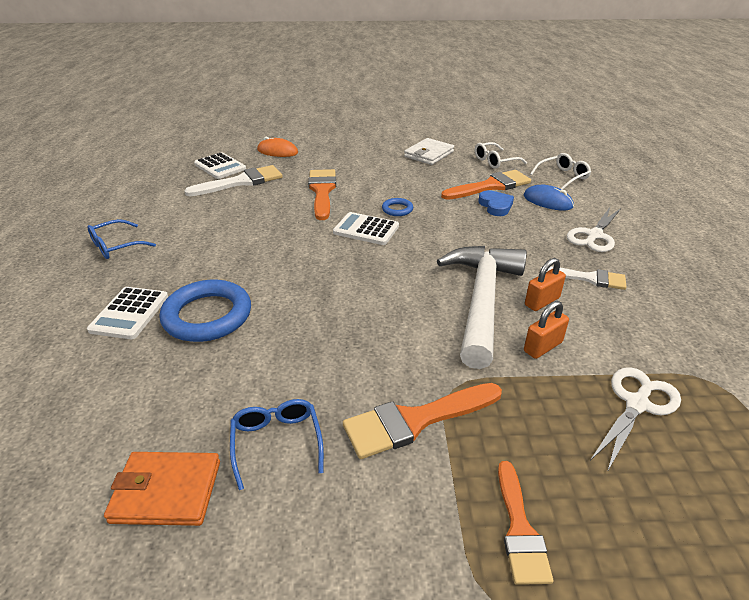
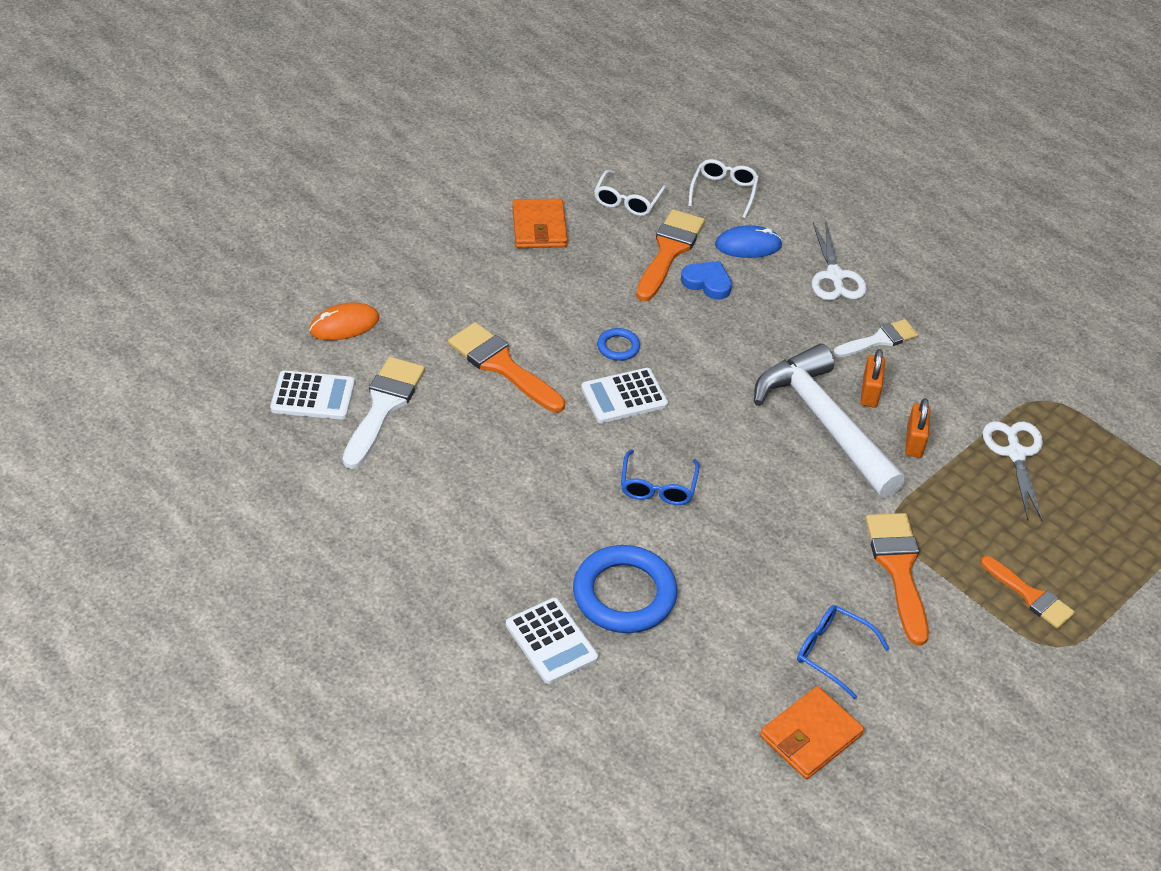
camera: 45 degrees left, 10 degrees up
(116, 246) = (399, 586): blue glasses -> blue glasses (658, 487)
(415, 420) = (898, 569): orange brush -> orange brush turned 150 degrees clockwise
(429, 154) = (539, 227): white wallet -> orange wallet

